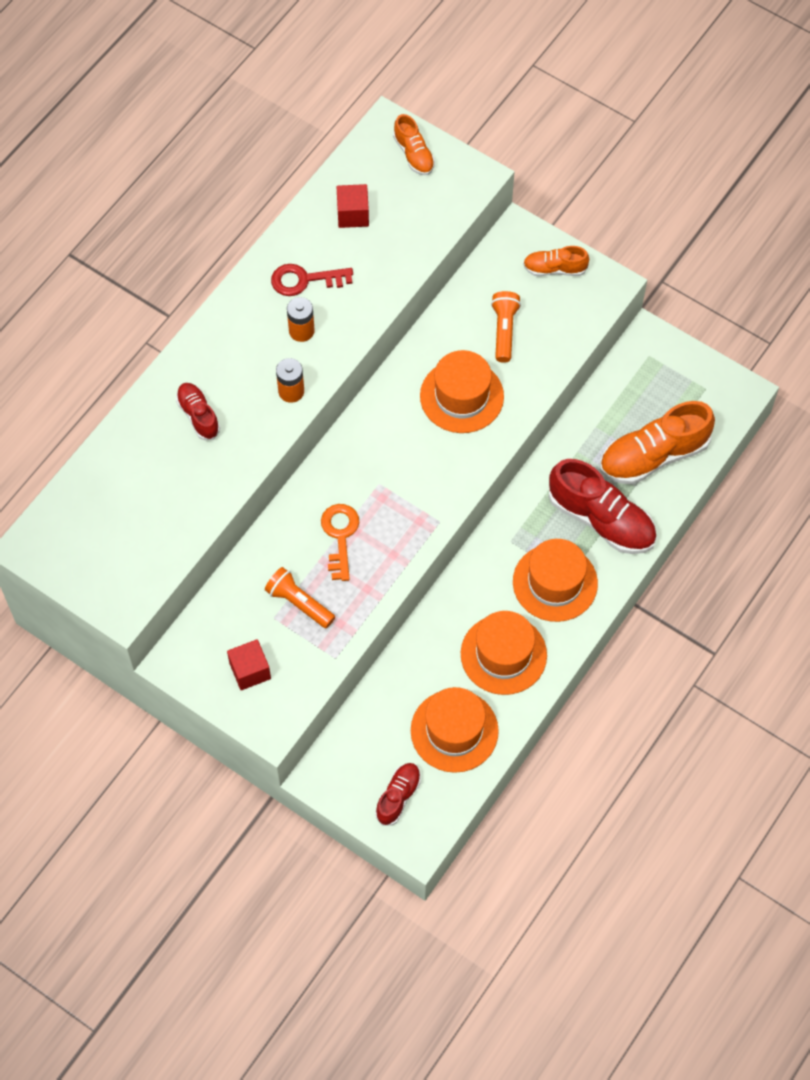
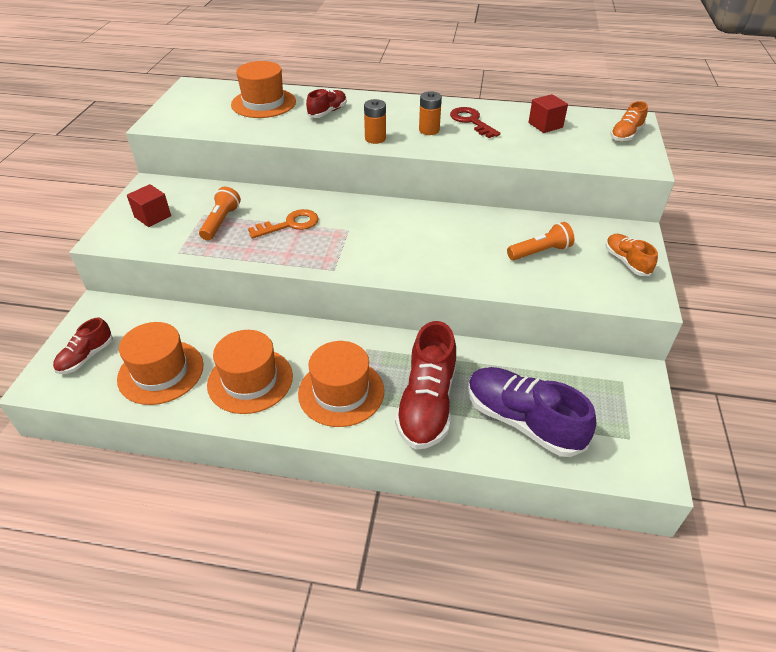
camera: 65 degrees right, 20 degrees down
(398, 797) = (86, 357): red shoe -> red shoe turned 120 degrees clockwise
(461, 396) = (459, 247): orange hat -> orange hat (263, 103)
(653, 456) = (522, 421): orange shoe -> purple shoe

